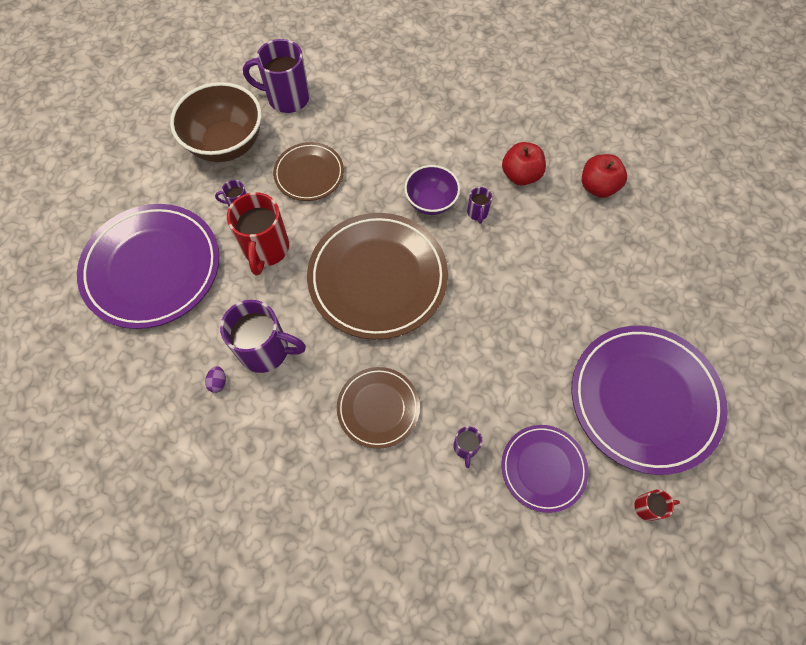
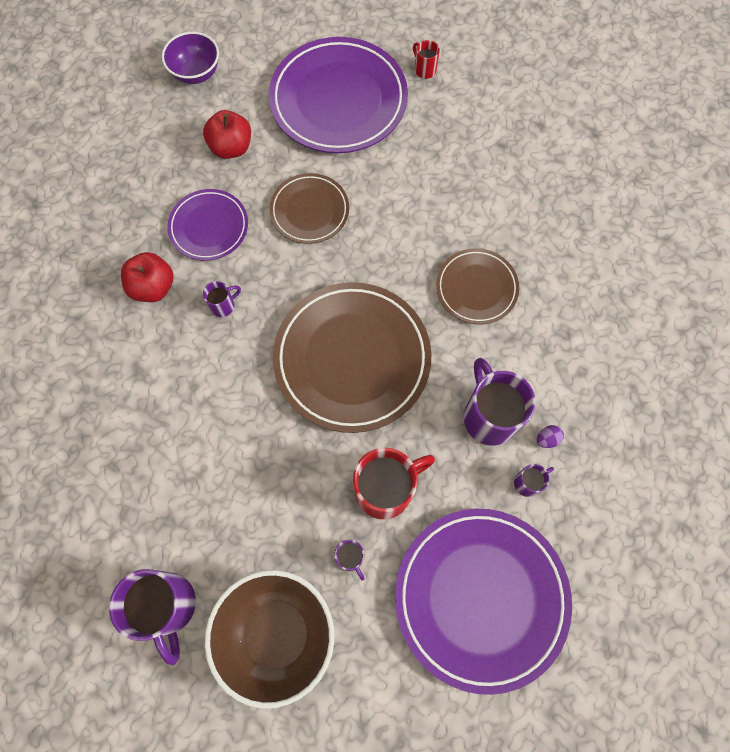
camera: 120 degrees left, 5 degrees up
(309, 174) = (266, 505): brown plate -> brown plate (309, 211)
(431, 202) = (234, 356): purple bowl -> purple bowl (196, 73)
(465, 447) = (463, 206): purple mug -> purple mug (528, 482)
(543, 468) = (442, 146): purple plate -> purple plate (209, 227)
(598, 187) = (132, 212): red apple -> red apple (231, 147)

